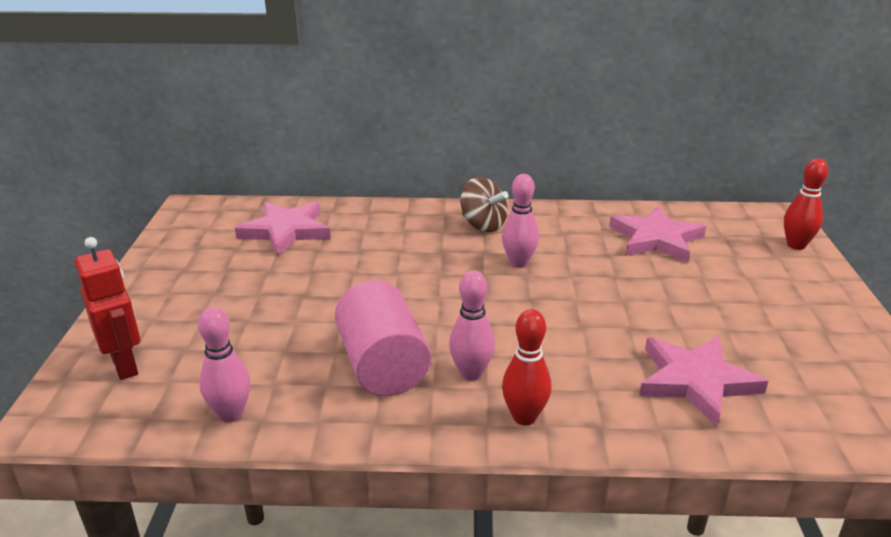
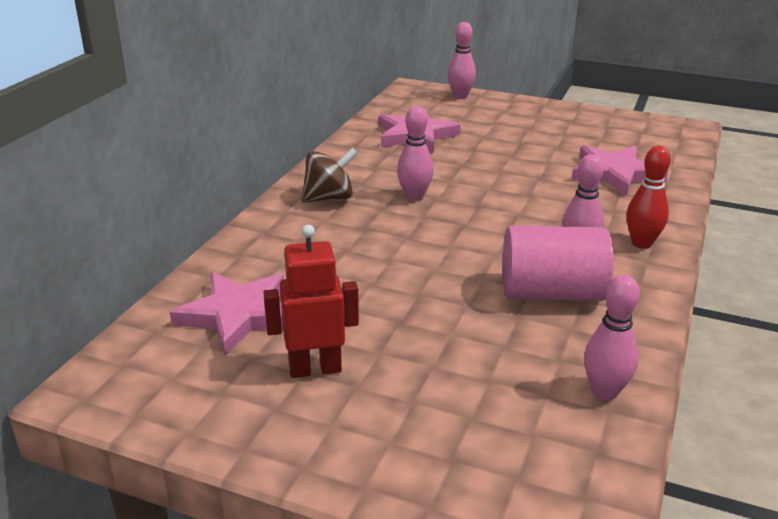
camera: 70 degrees left, 0 degrees up
(125, 365) = (487, 469): red robot -> red robot (315, 369)
(796, 245) = (460, 96): red bowling pin -> pink bowling pin

